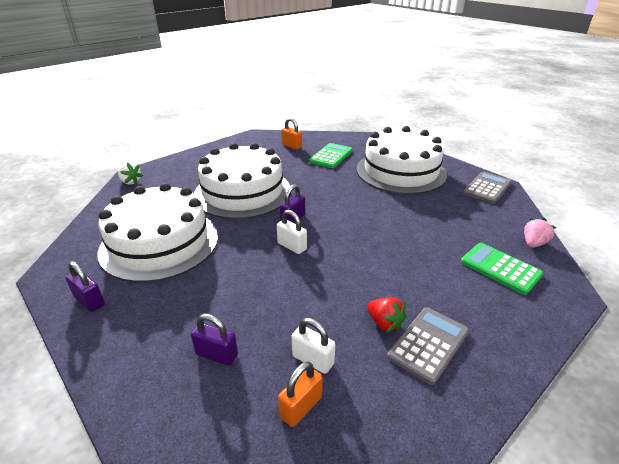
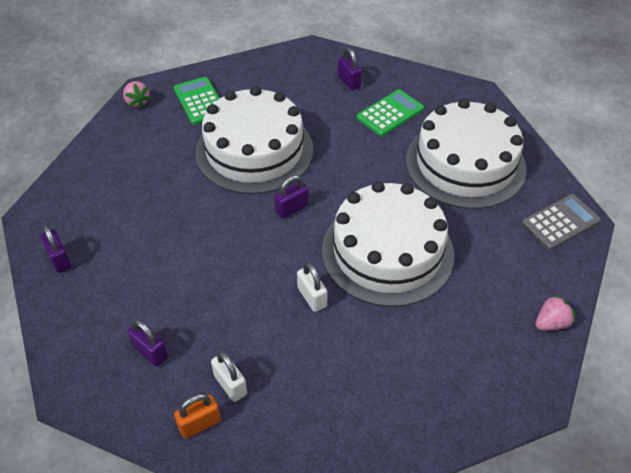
camera: 20 degrees right, 15 degrees up
(130, 182) = (137, 102): white strawberry -> pink strawberry
(159, 243) = (141, 204): white cake -> white cake (387, 252)
(291, 146) = (349, 82): orange padlock -> purple padlock
(292, 246) = (273, 247): white padlock -> white padlock (312, 297)
(384, 323) = (317, 369): red strawberry -> none
(428, 344) = (345, 405): grey calculator -> none
(500, 268) = (483, 344): green calculator -> green calculator (200, 101)

